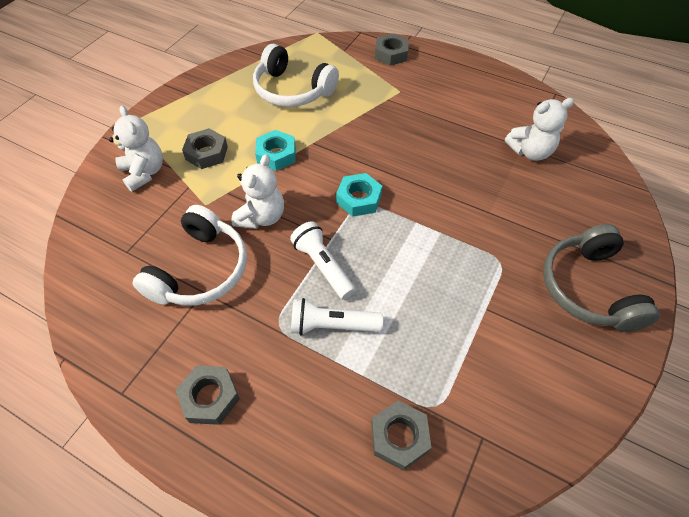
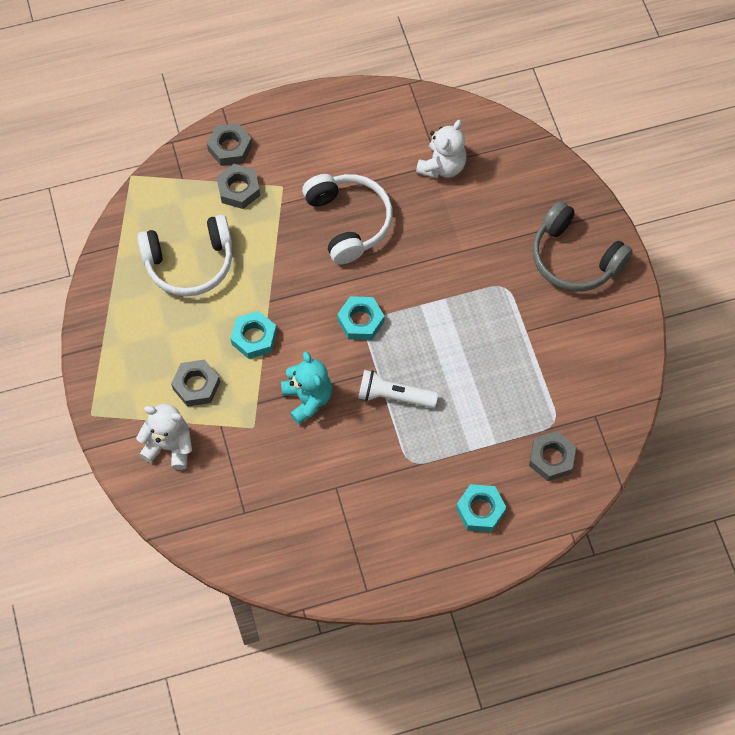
camera: 45 degrees left, 10 degrees up
(200, 270) = (314, 476): white headphones -> white headphones (348, 222)
(210, 397) = (422, 541): grey nut -> grey nut (238, 189)
(261, 217) = (307, 399): white teddy bear -> turquoise teddy bear
(286, 420) = (480, 510): none -> turquoise nut
(332, 325) = (444, 430): white flashlight -> none

